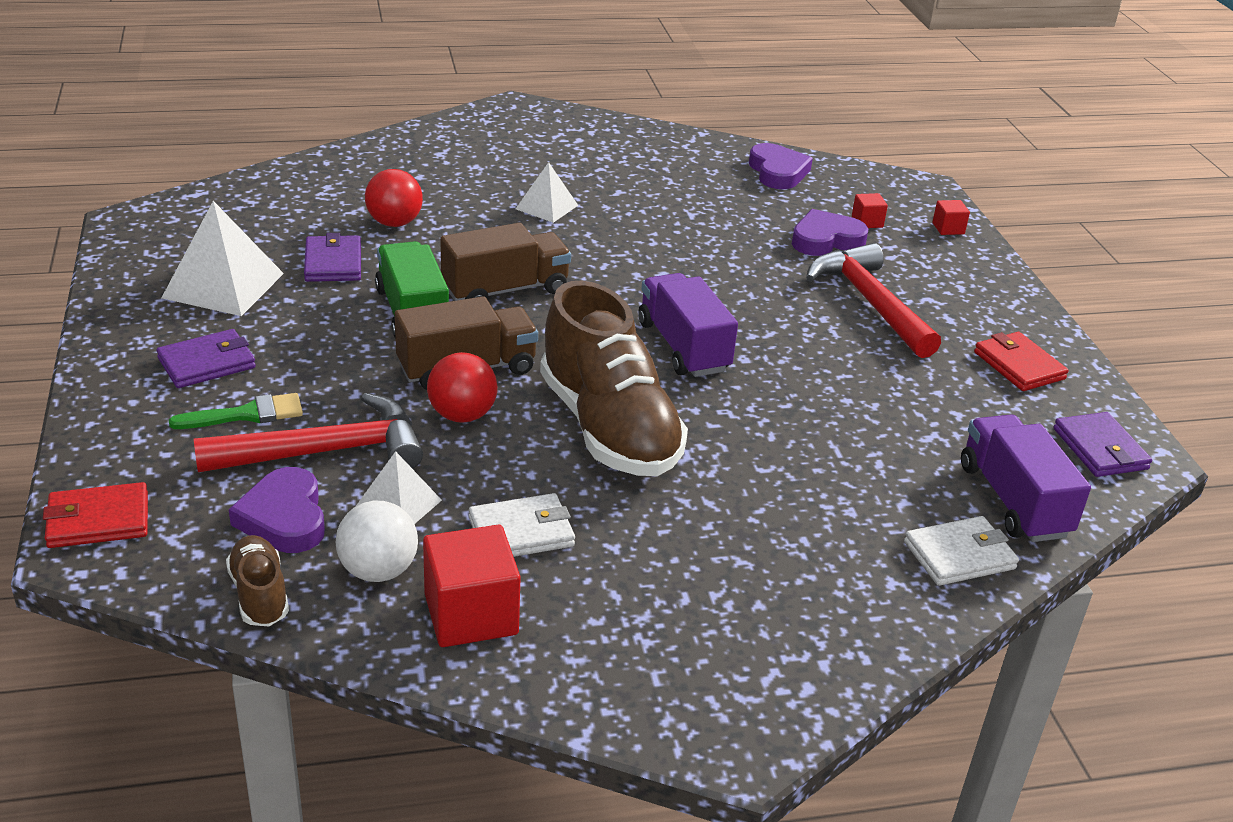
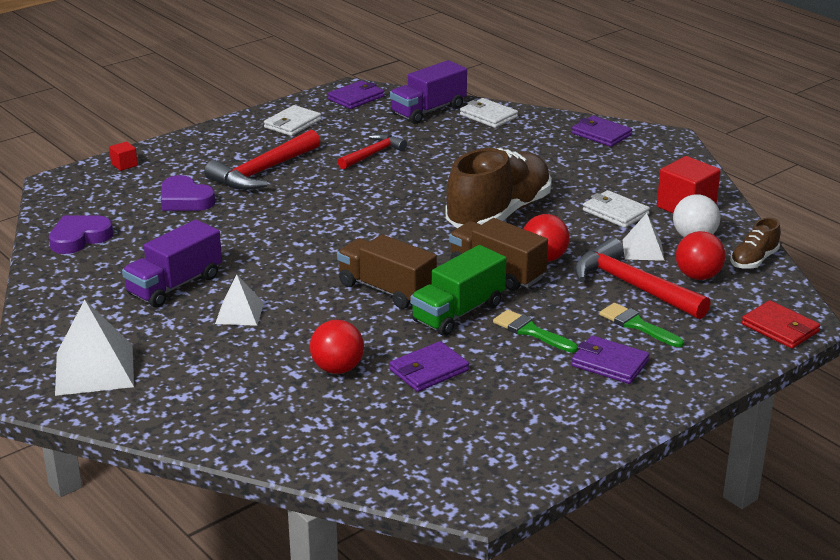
camera: 115 degrees left, 5 degrees down
(223, 285) = (514, 403): white pyramid -> white pyramid (94, 369)
(284, 518) = (698, 276): purple heart -> red ball
(323, 342) = (531, 331): none -> green brush
(683, 347) = (386, 214): purple truck -> purple truck (175, 285)
(808, 656) = (601, 134): none -> purple wallet
(867, 222) = (141, 191): red cube -> none
(873, 395) = (372, 154): none -> red hammer
(1019, 365) = (292, 124): red wallet -> white wallet

